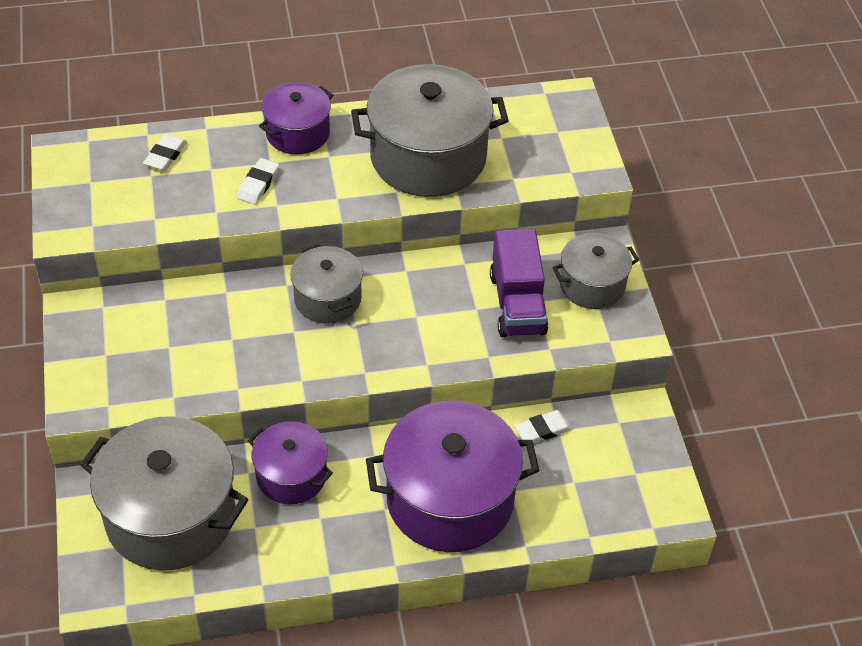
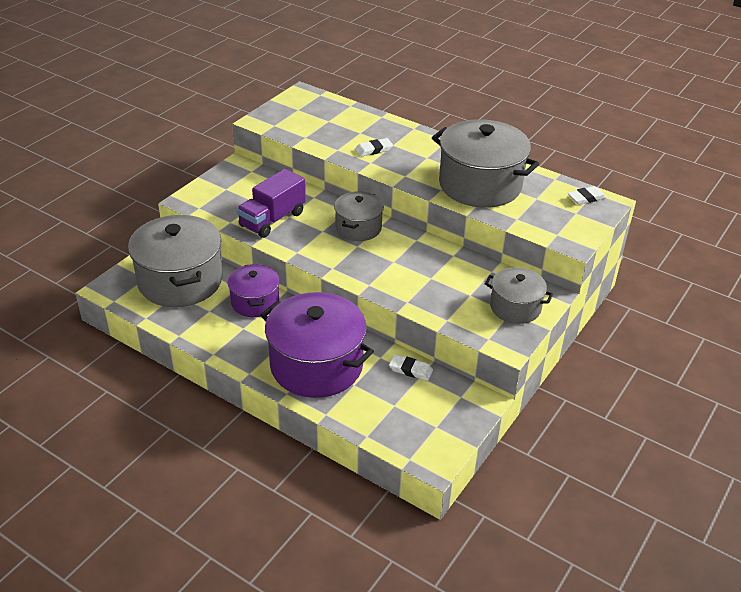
camera: 45 degrees right, 10 degrees down
(165, 155) = (346, 117): white eraser -> white eraser (586, 198)
(297, 133) = (424, 140): purple pot -> none
(517, 303) = (457, 289): purple truck -> purple truck (272, 219)

